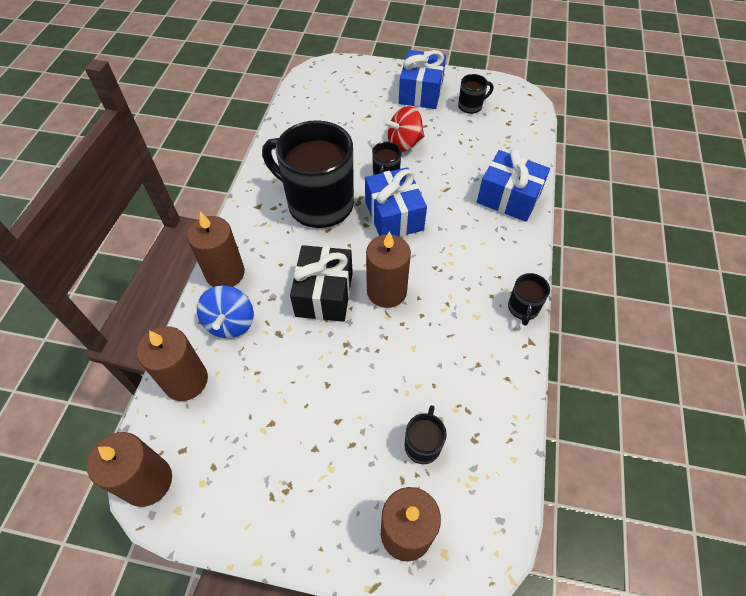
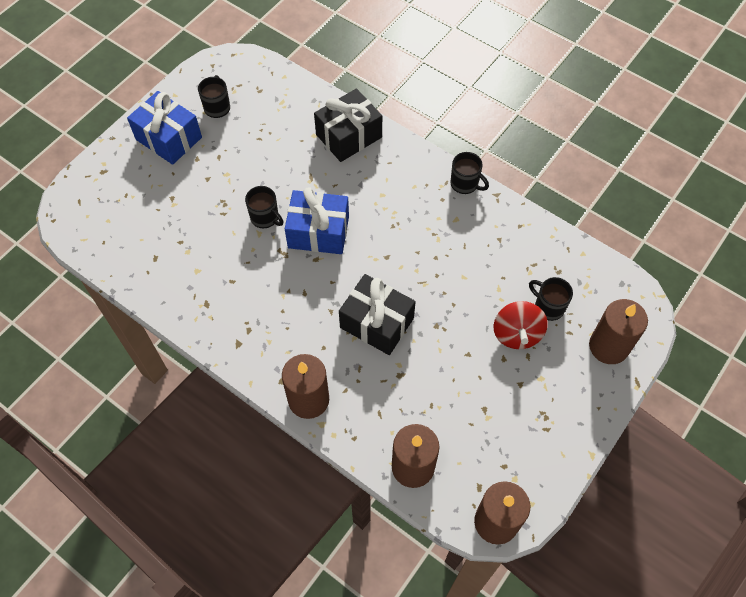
camera: 65 degrees left, 5 degrees up
(230, 323) = (369, 411): blue spinning top -> none
(318, 204) = (267, 288): black mug -> none
(386, 291) = (399, 273): brown candle -> none
(404, 143) = (232, 184): red spinning top -> red spinning top (517, 334)
(508, 198) = (349, 136): blue gift -> black gift

